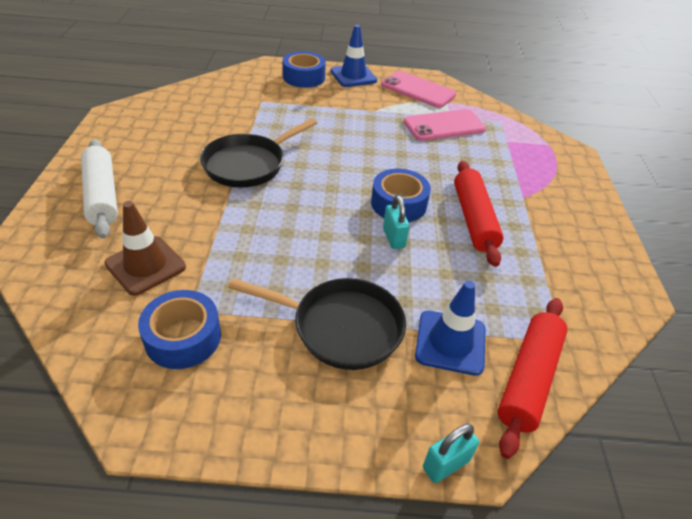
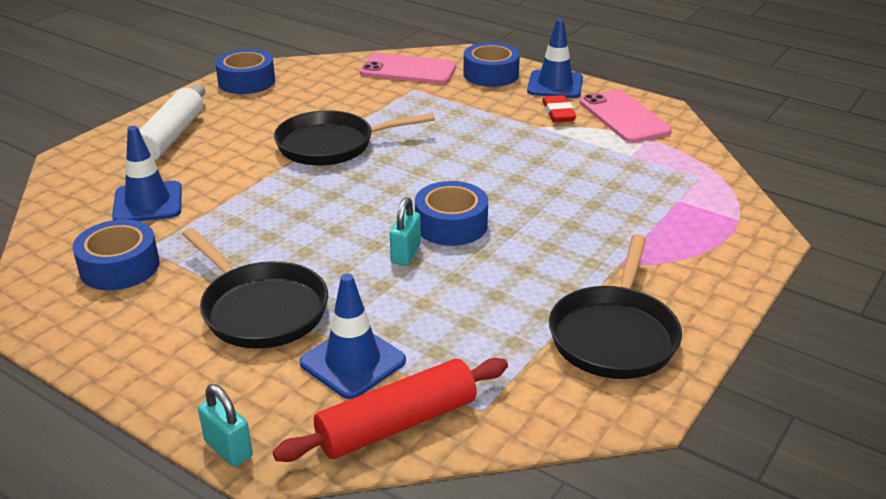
camera: 35 degrees right, 10 degrees down
(120, 126) = (246, 81): none -> blue tape
(145, 265) = (148, 203): brown traffic cone -> blue traffic cone
(376, 96) = (558, 113): none -> red eraser
(444, 126) = (610, 163): pink phone -> pink phone (408, 70)
(446, 464) = (228, 449): turquoise padlock -> turquoise padlock turned 45 degrees clockwise
(473, 219) = (523, 265): red rolling pin -> none
(572, 250) = (614, 334): none -> black pan

